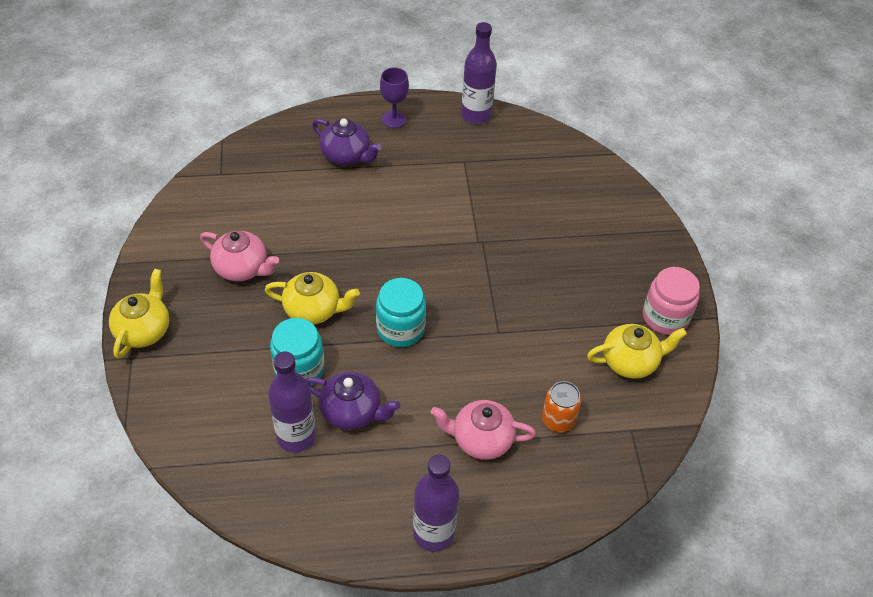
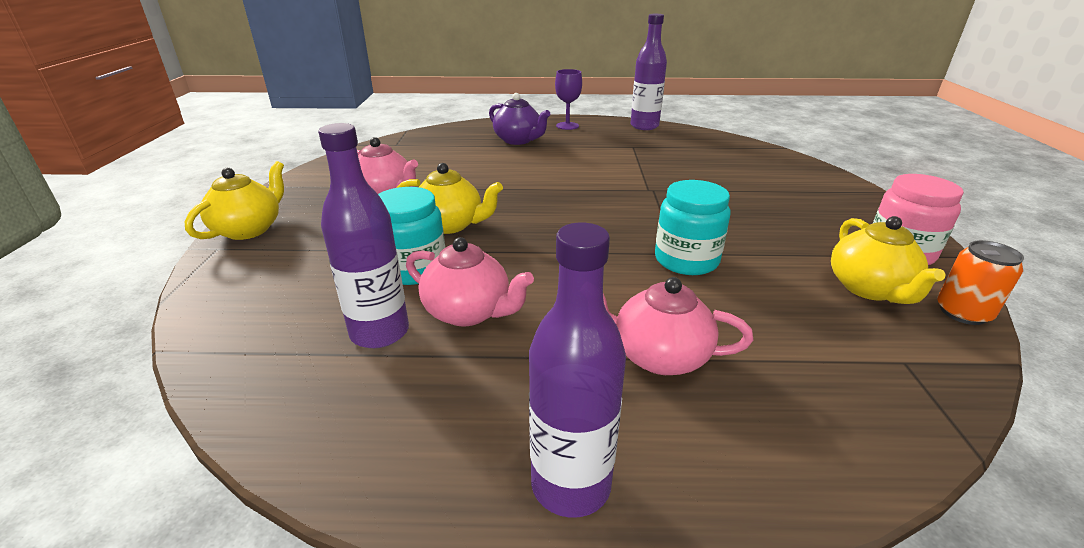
camera: 10 degrees right, 20 degrees down
(352, 411) = (468, 312): purple teapot -> pink teapot
(400, 329) = (551, 244): turquoise jar -> turquoise jar (686, 260)
(558, 420) = (778, 341): orange can -> orange can (962, 313)
(630, 362) = (869, 288): yellow teapot -> yellow teapot turned 90 degrees clockwise

